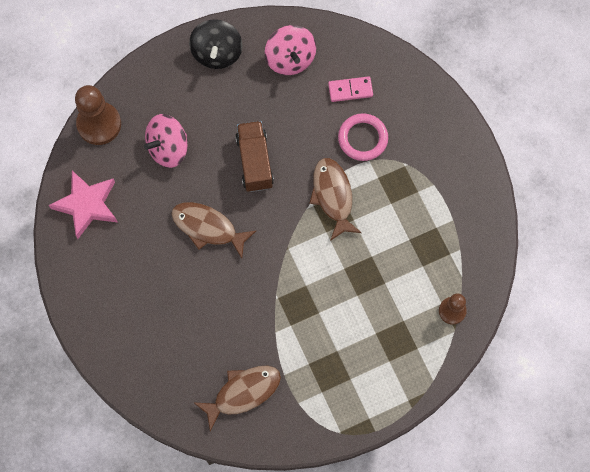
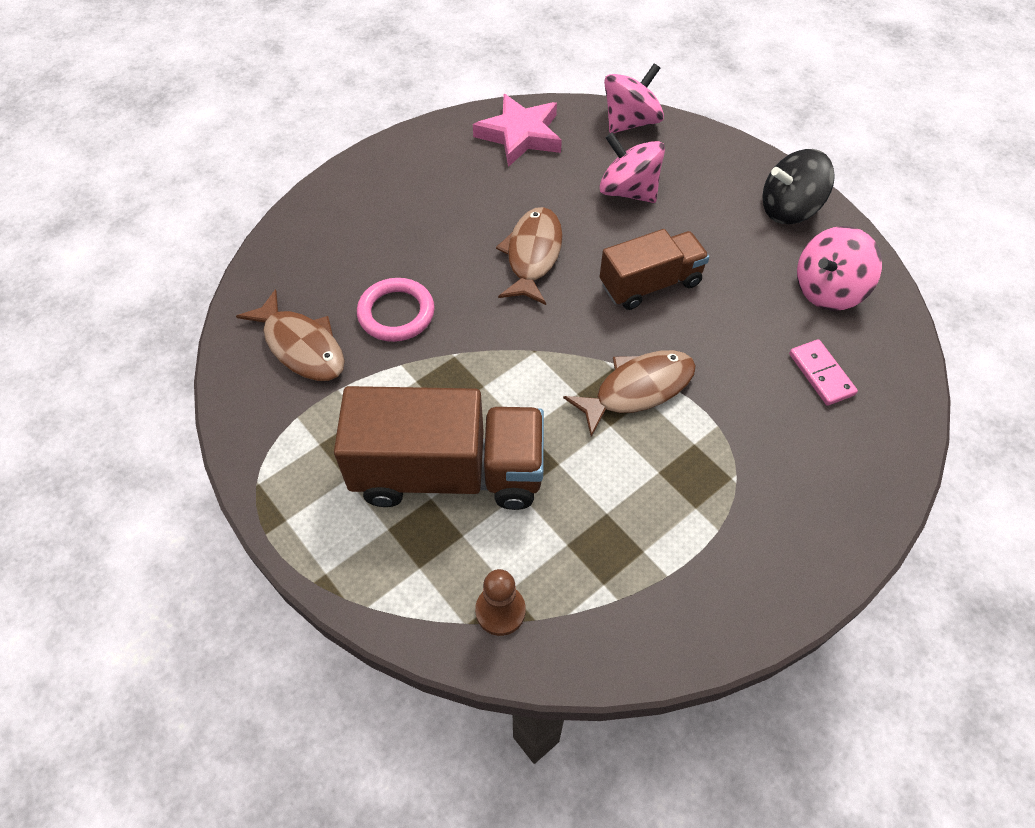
camera: 75 degrees right, 15 degrees down
(99, 124) = (630, 122): brown pawn -> pink spinning top
(361, 320) = (448, 472): none -> brown truck
(362, 138) = (750, 408): pink ring -> pink ring (396, 313)

